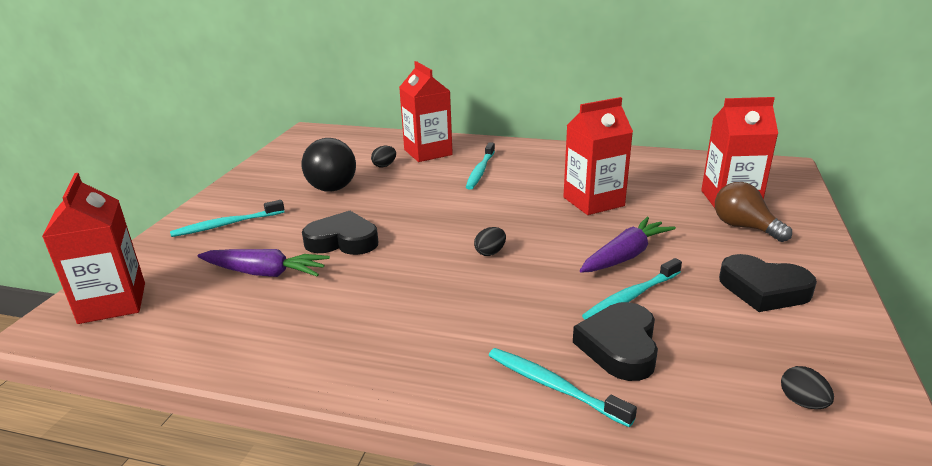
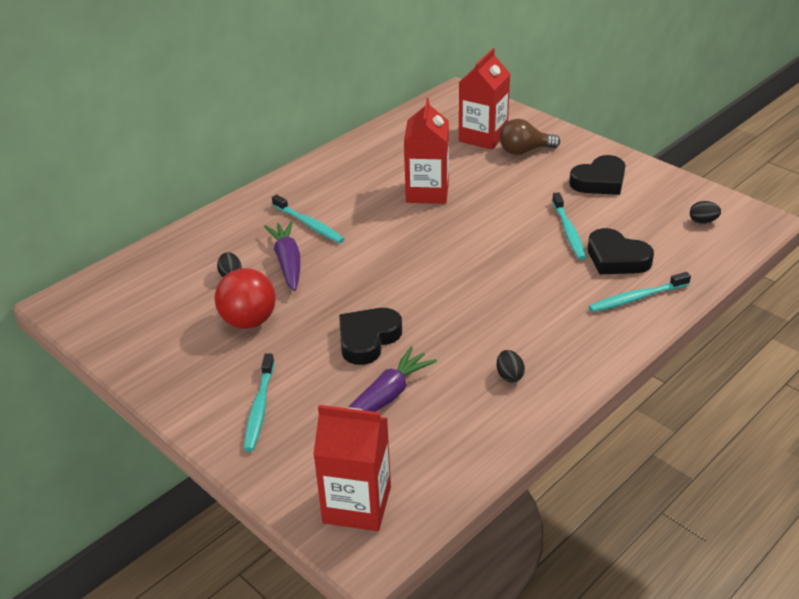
camera: 60 degrees left, 10 degrees up
(332, 189) = (249, 321): black ball -> red ball
(428, 152) = (230, 240): red carton -> none
(490, 252) = (460, 268): black egg -> black egg (509, 375)
(625, 256) = (518, 212): purple carrot -> purple carrot (287, 262)

